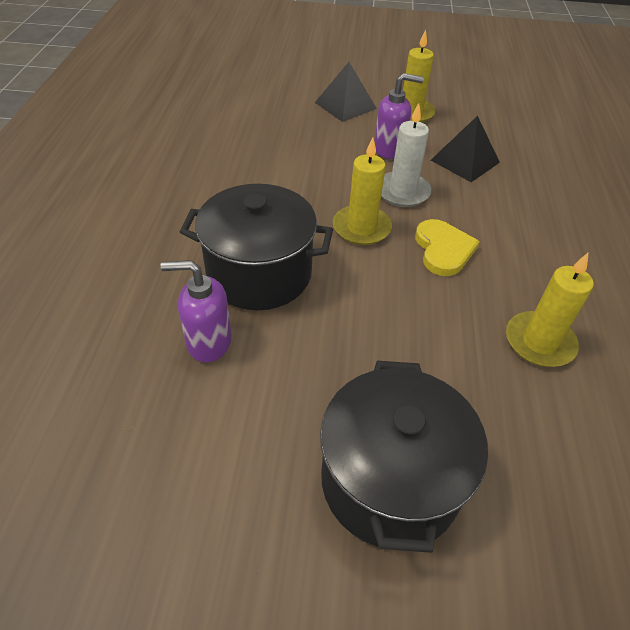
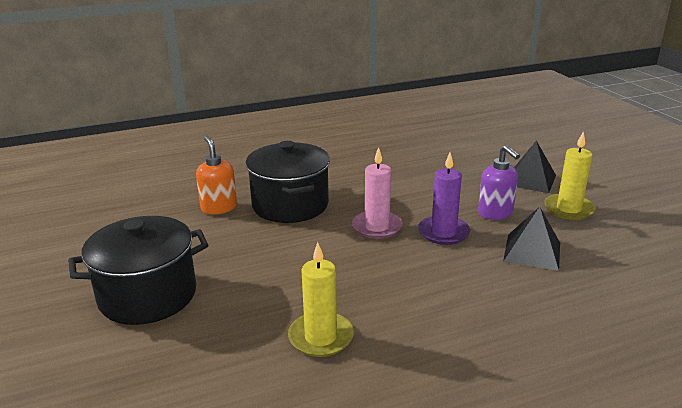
camera: 65 degrees right, 20 degrees down
(208, 342) = (219, 207): purple soap dispenser -> orange soap dispenser
(361, 228) = (377, 227): yellow candle -> pink candle
(402, 192) = (443, 232): white candle -> purple candle
(443, 250) = (390, 267): yellow heart -> none

